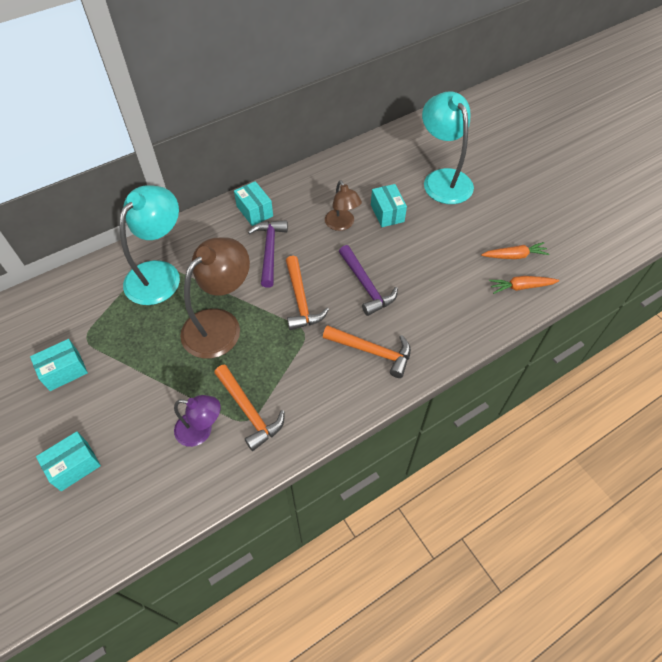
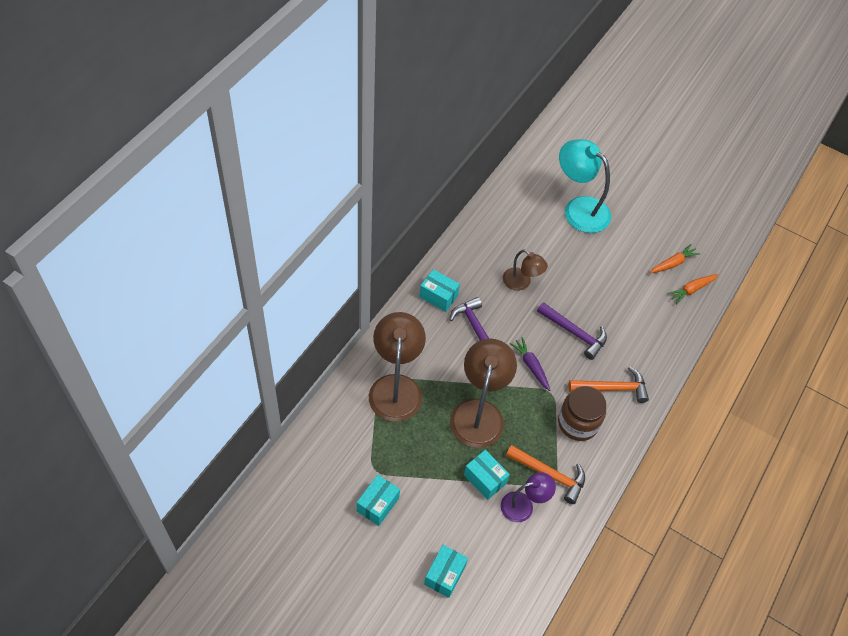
camera: 30 degrees left, 0 degrees up
(159, 274) = (396, 387): turquoise lamp -> brown lamp
(301, 300) = (531, 366): orange hammer -> purple carrot
(313, 371) = (578, 423): none -> brown jar
(387, 213) = (552, 258): turquoise box -> turquoise box (485, 479)

